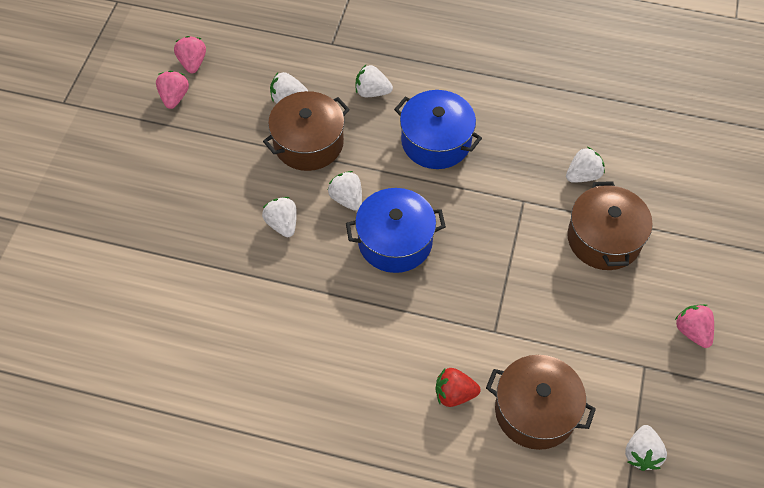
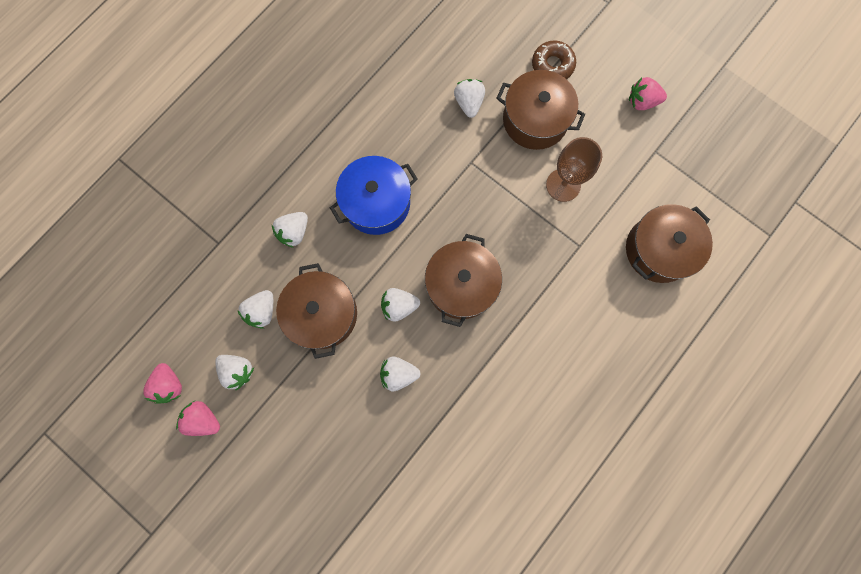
camera: 65 degrees left, 20 degrees up
(192, 63) = (170, 385): pink strawberry -> pink strawberry turned 120 degrees counterclockwise
(395, 241) = (461, 285): blue pot -> brown pot
(454, 394) = (620, 304): red strawberry -> none
(550, 291) = (563, 185): none -> brown goblet
(641, 454) = (722, 192): white strawberry -> white strawberry (238, 371)
(673, 231) = (552, 65): none -> brown donut

